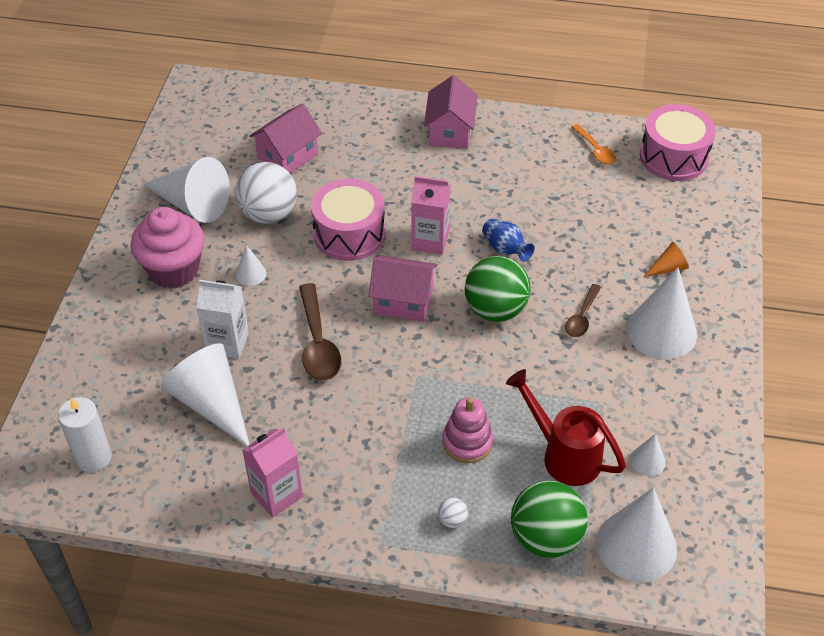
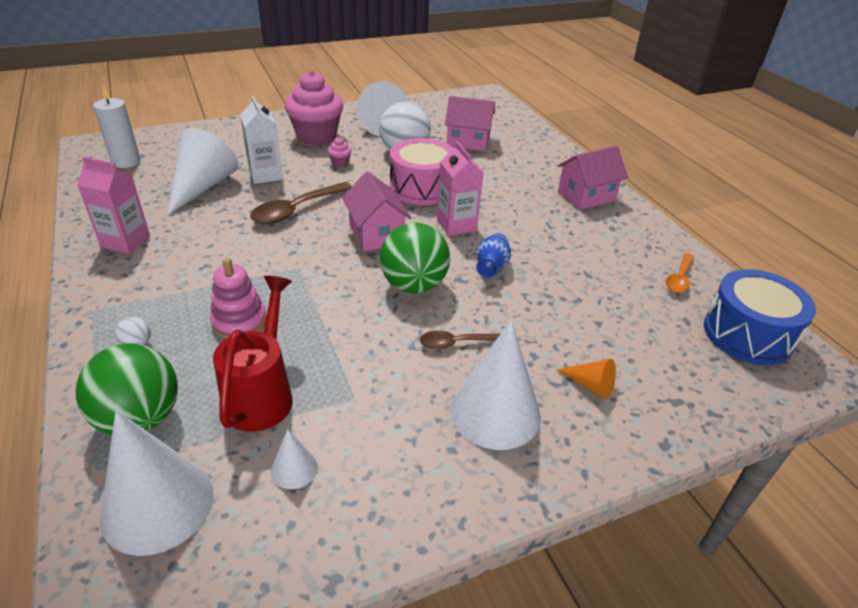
camera: 55 degrees right, 10 degrees down
(251, 274) = (340, 163): white cone -> pink cupcake
(673, 157) = (747, 334): pink drum -> blue drum

